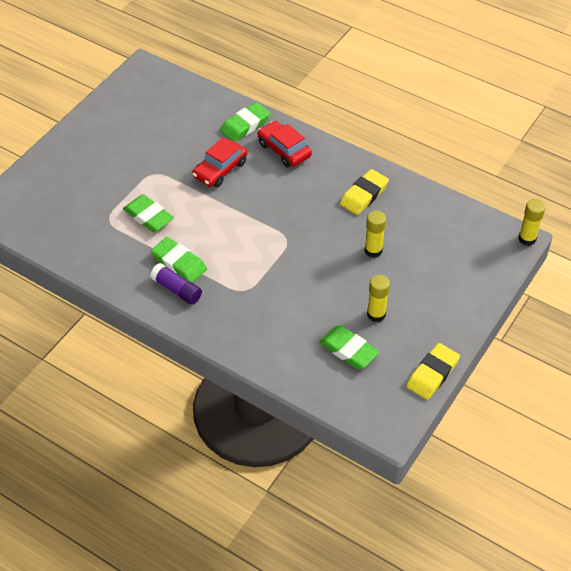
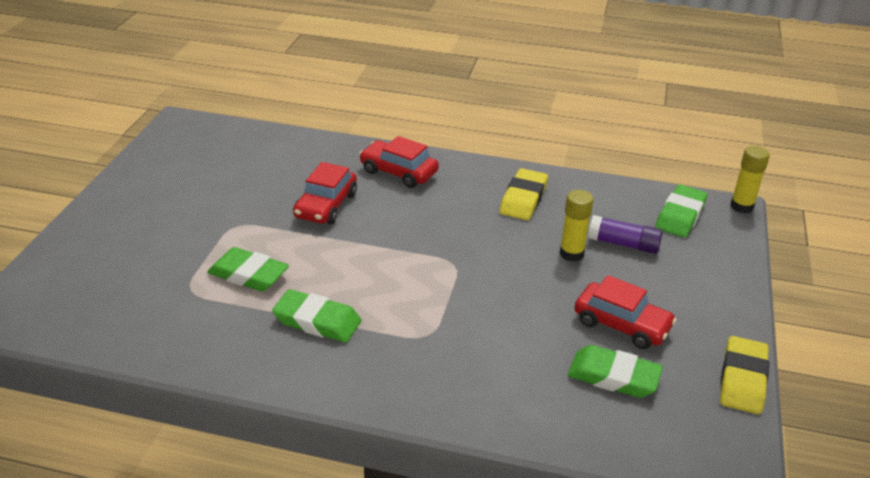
camera: 20 degrees left, 15 degrees down
(177, 289) = (328, 355): purple glue stick -> purple glue stick (623, 244)
(245, 125) = (337, 156): green eraser -> green eraser (680, 215)
(376, 314) = (622, 324): yellow glue stick -> red car

